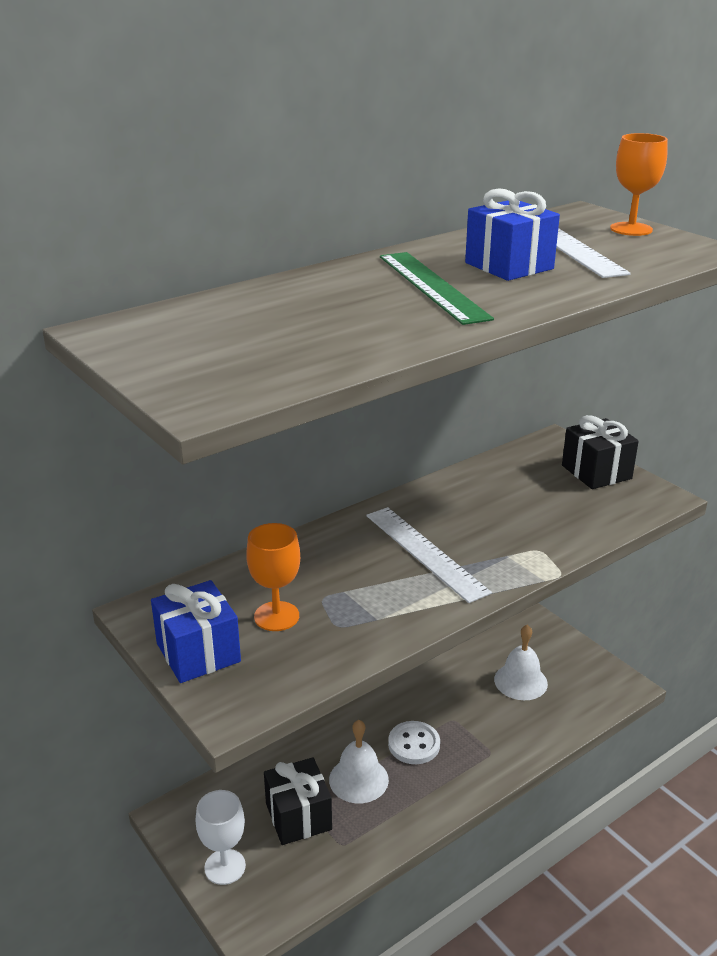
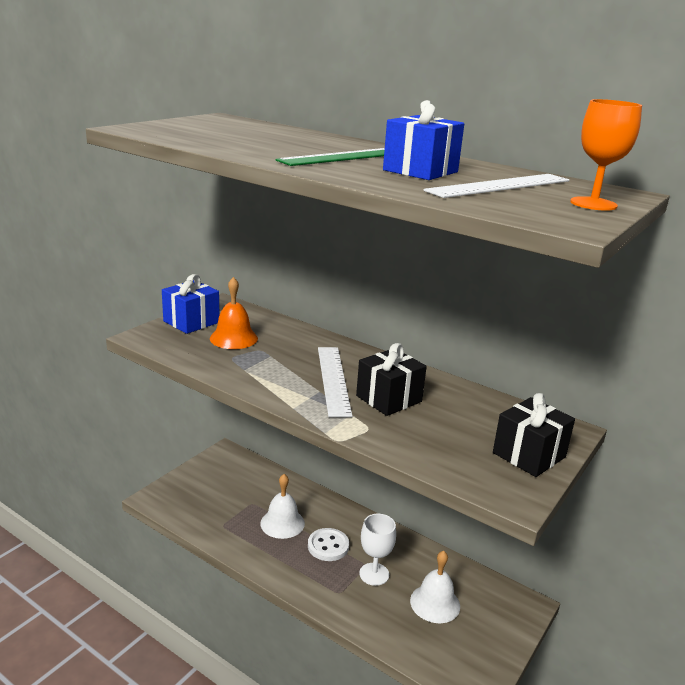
camera: 70 degrees right, 5 degrees down
(225, 867) = (193, 480): white goblet -> white goblet (374, 574)
(276, 616) = (233, 338): orange goblet -> orange bell
(298, 816) = (240, 501): black gift -> black gift (389, 399)
(425, 552) = (333, 379): white ruler -> white ruler turned 45 degrees counterclockwise

